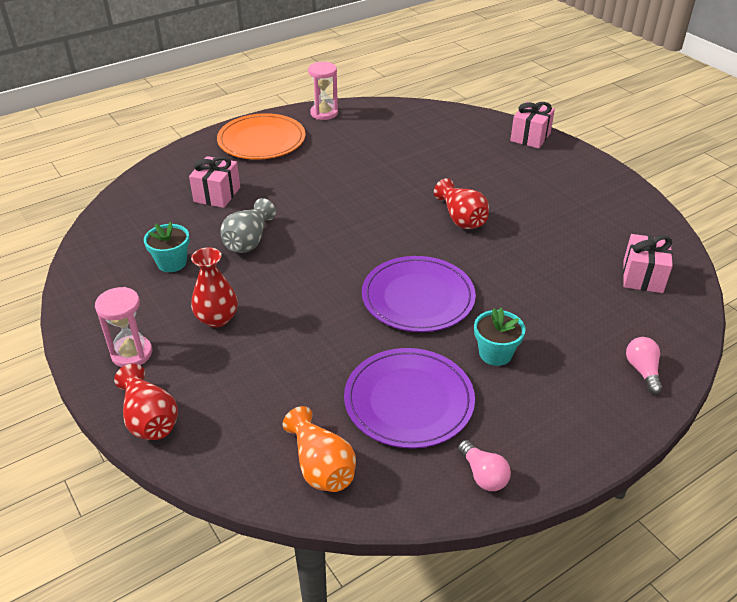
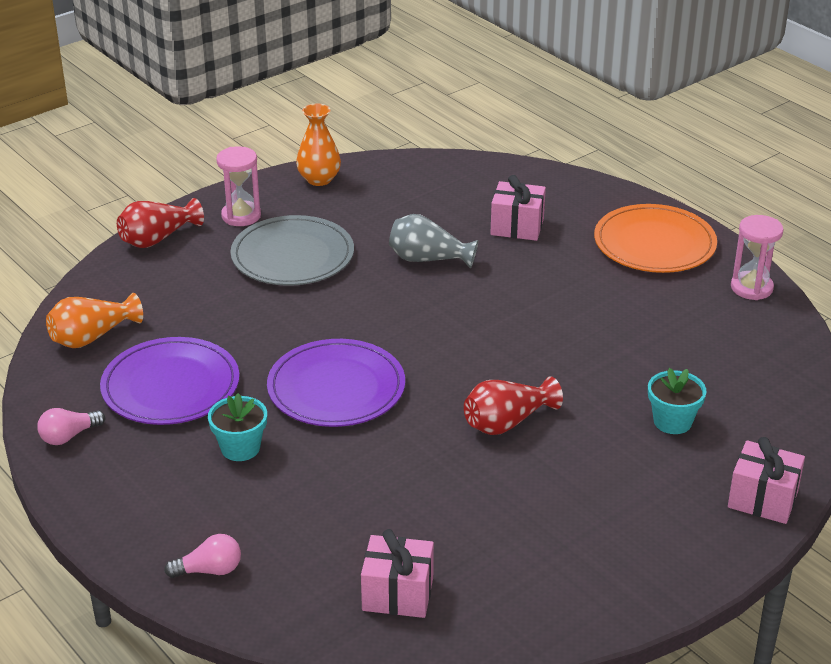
camera: 85 degrees right, 5 degrees down
(88, 298) = (319, 179): none -> orange vase
(172, 263) = (381, 216): turquoise flower pot -> turquoise flower pot (672, 421)
(217, 318) = (292, 256): red vase -> grey plate

